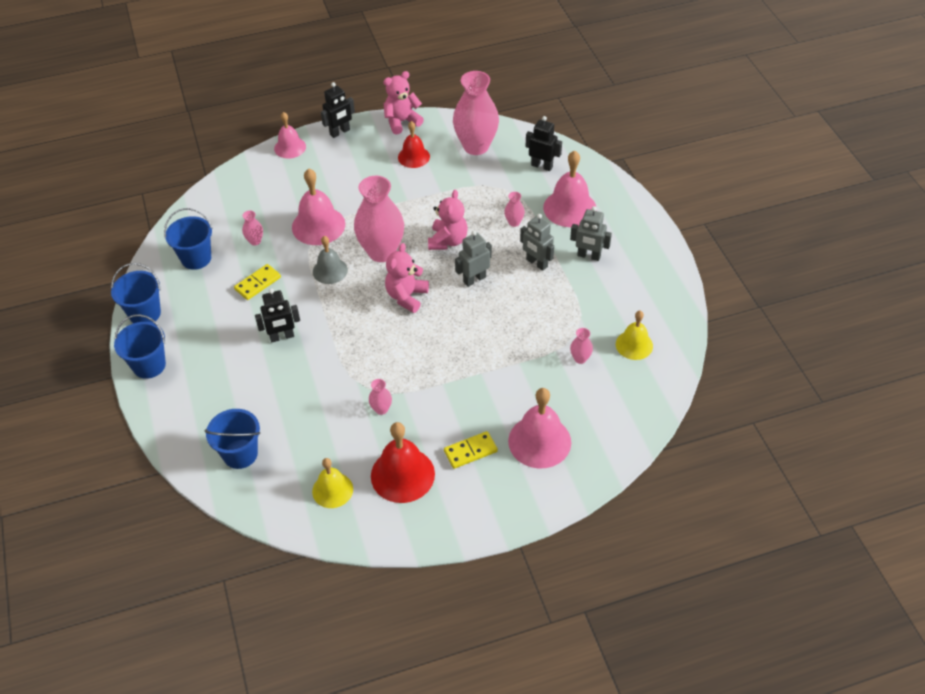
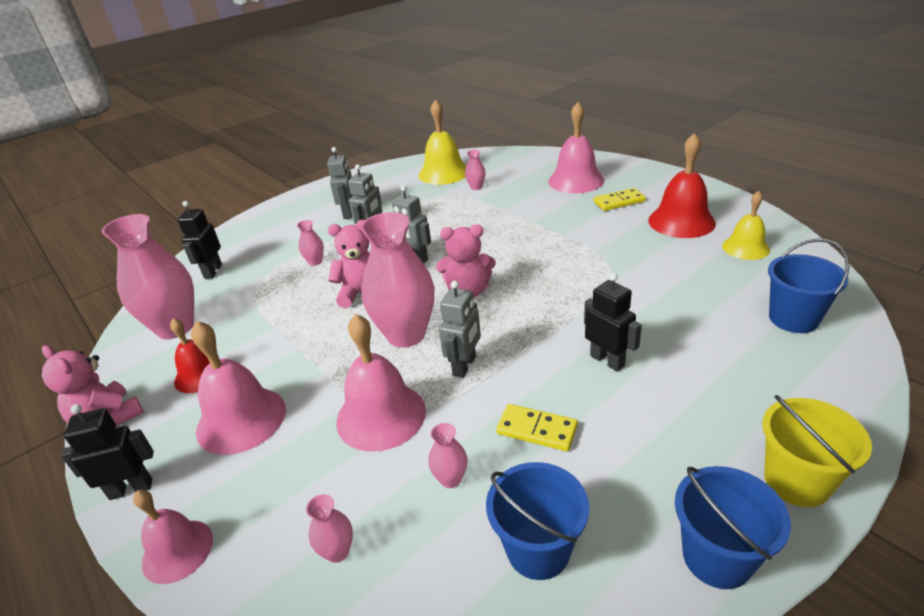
camera: 110 degrees left, 15 degrees down
(149, 365) = (796, 481): blue bucket -> yellow bucket
(330, 270) = (465, 366): grey bell -> grey robot
(340, 132) = (131, 489): black robot -> black robot turned 45 degrees counterclockwise
(381, 409) = (628, 255): pink vase -> pink vase (337, 551)
(470, 451) = (619, 202): yellow domino -> yellow domino turned 60 degrees counterclockwise
(569, 208) = (282, 238): pink bell -> pink bell (241, 419)
(634, 345) = (444, 173): yellow bell -> yellow bell, size x1.58

